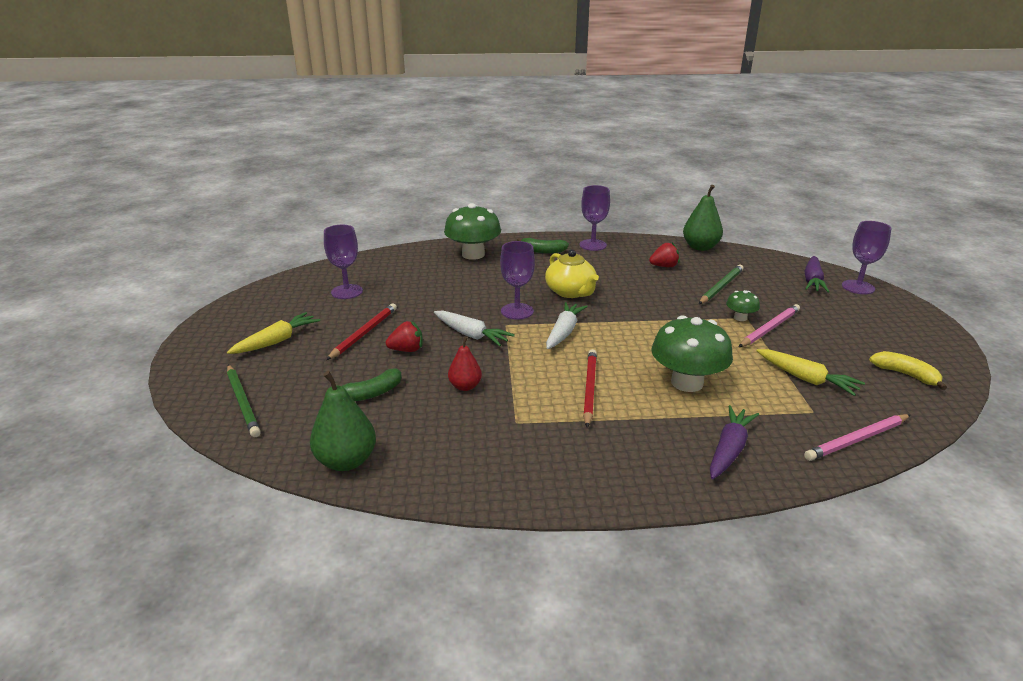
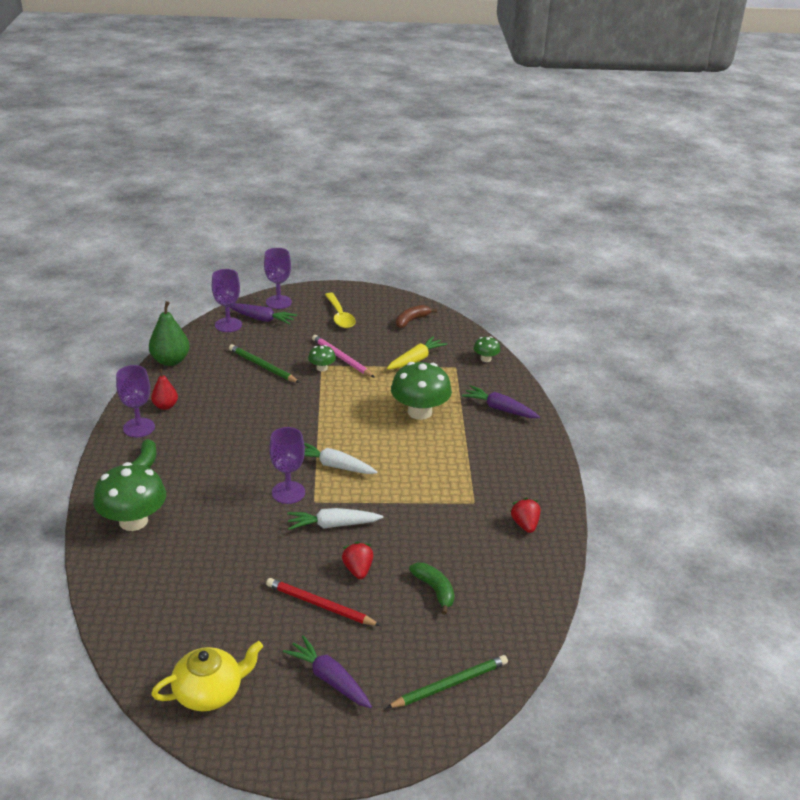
camera: 90 degrees left, 5 degrees up
(276, 341) = (329, 679): yellow carrot -> purple carrot
(346, 461) = (531, 597): green pear -> none
(347, 292) = (212, 630): purple goblet -> purple goblet (228, 325)
(465, 386) = (423, 530): red pear -> red pear (165, 406)
(471, 335) = (333, 525): white carrot -> white carrot turned 135 degrees counterclockwise
(571, 292) = (253, 454): yellow teapot -> yellow teapot (209, 692)
(589, 388) = (427, 460): red pencil -> none
(664, 266) = (209, 389): red strawberry -> red strawberry (525, 525)
(857, 440) = (485, 359): pink pencil -> green mushroom
(864, 324) = (340, 316): none -> yellow spoon
(905, 375) = (411, 320): yellow banana -> brown banana

